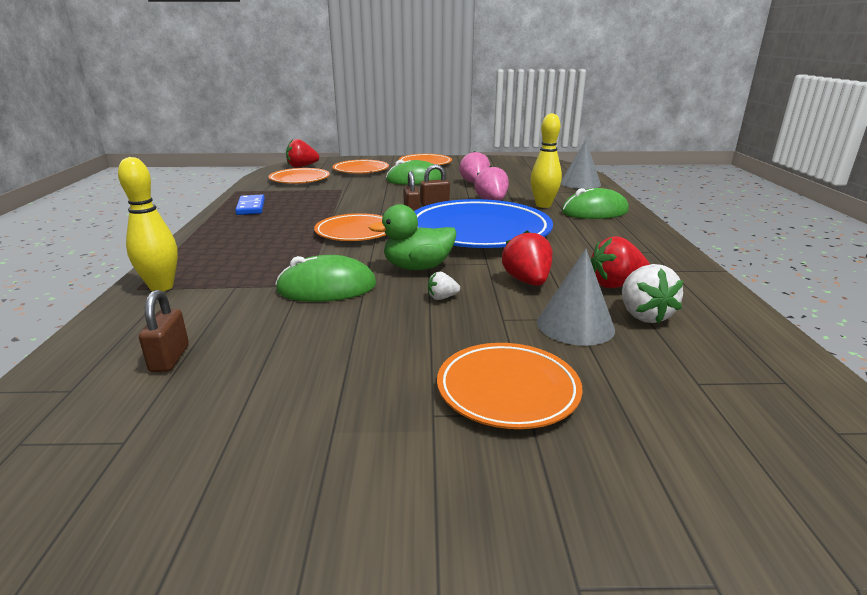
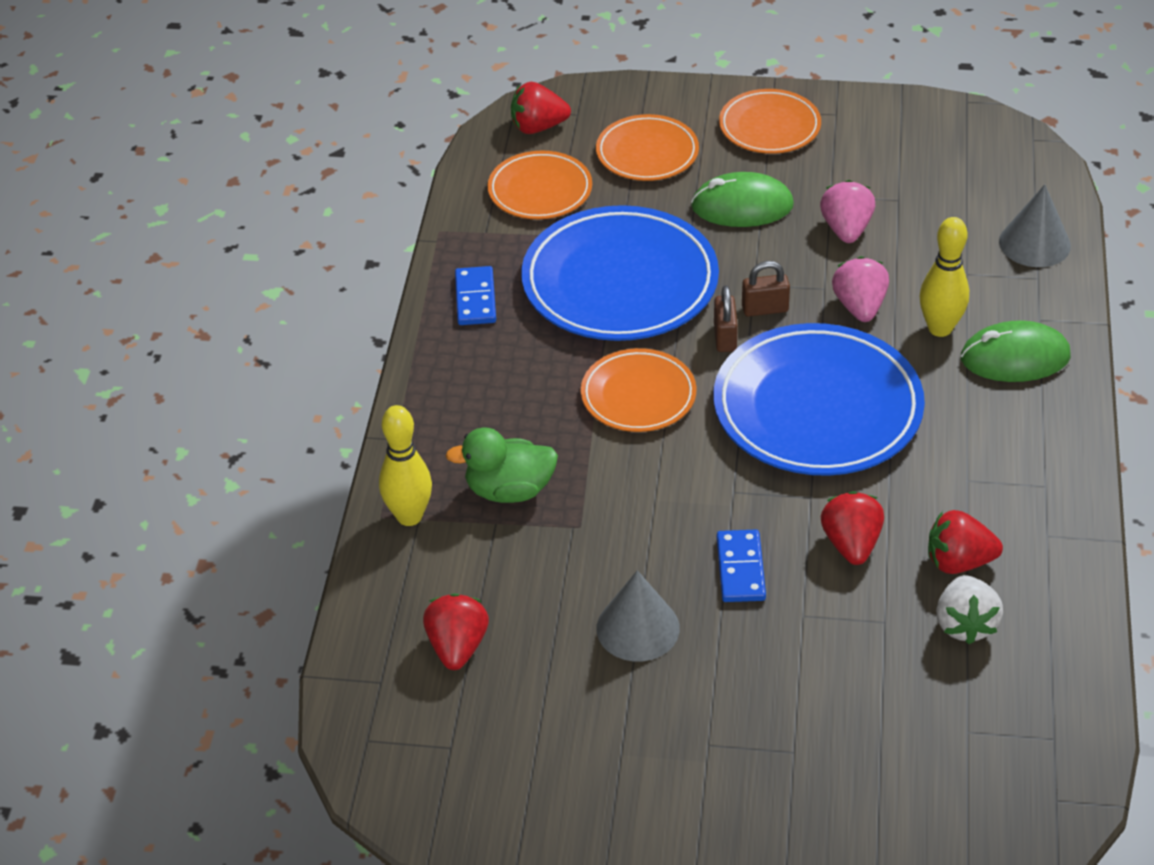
camera: 10 degrees right, 20 degrees up
(169, 358) = (457, 647): brown padlock -> red strawberry
(327, 288) = (605, 535): green mouse -> none
(344, 200) = (620, 282): none -> blue plate
(417, 267) = (718, 499): green duck -> green duck (509, 490)
(442, 298) = (741, 569): white strawberry -> blue domino
(507, 390) = (781, 722): orange plate -> none
(575, 325) = (880, 634): grey cone -> grey cone (638, 628)

